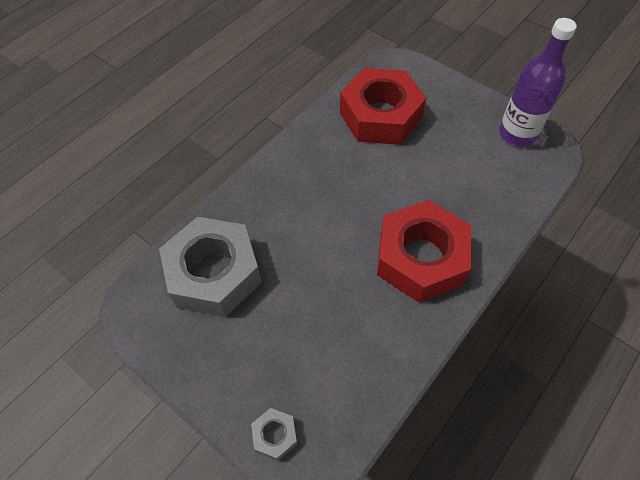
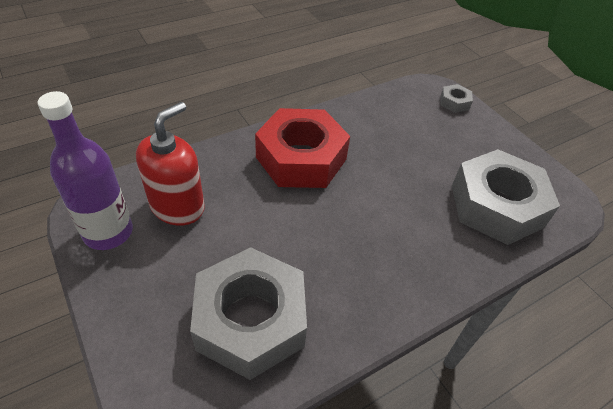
camera: 165 degrees left, 10 degrees down
(380, 116) = (251, 320): red nut -> grey nut
(488, 170) = (177, 206): none -> red soap dispenser

